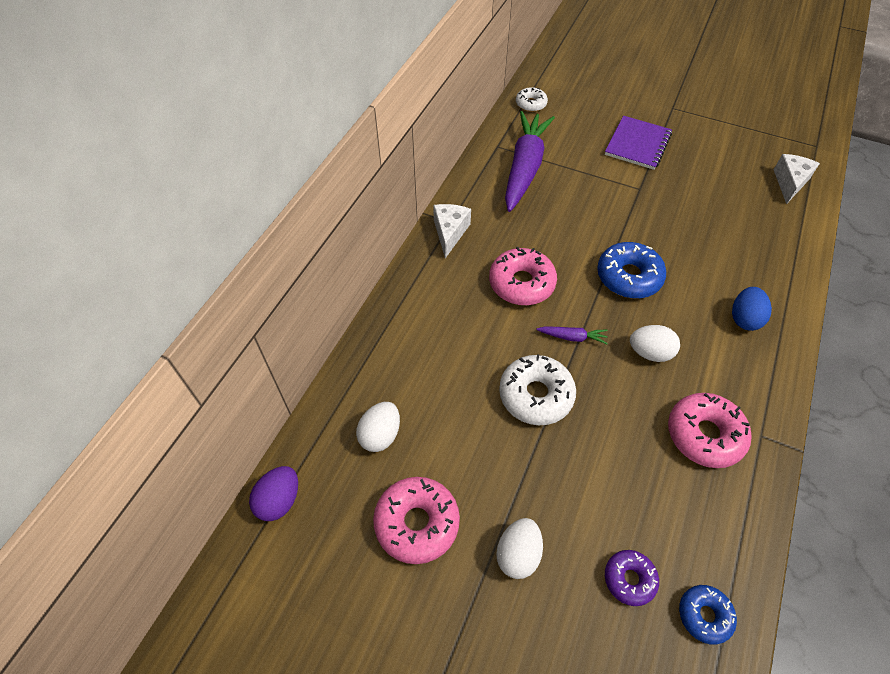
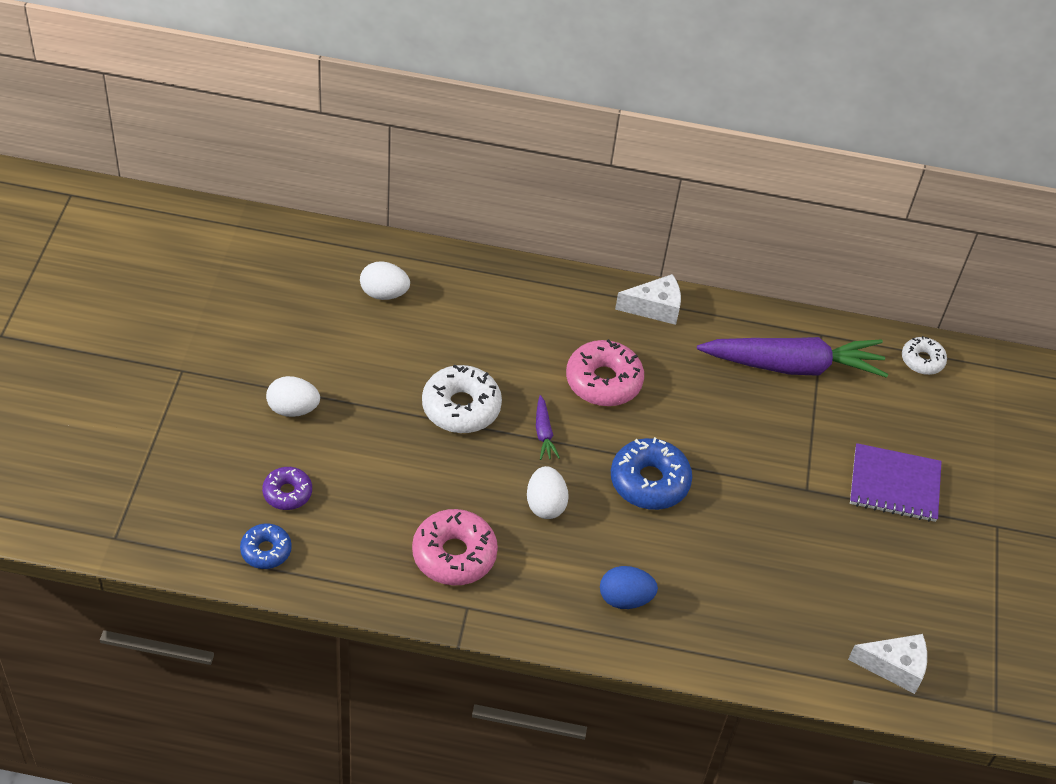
camera: 70 degrees right, 5 degrees down
(279, 500) = (304, 238): purple egg -> none
(417, 523) = (305, 334): pink donut -> none

